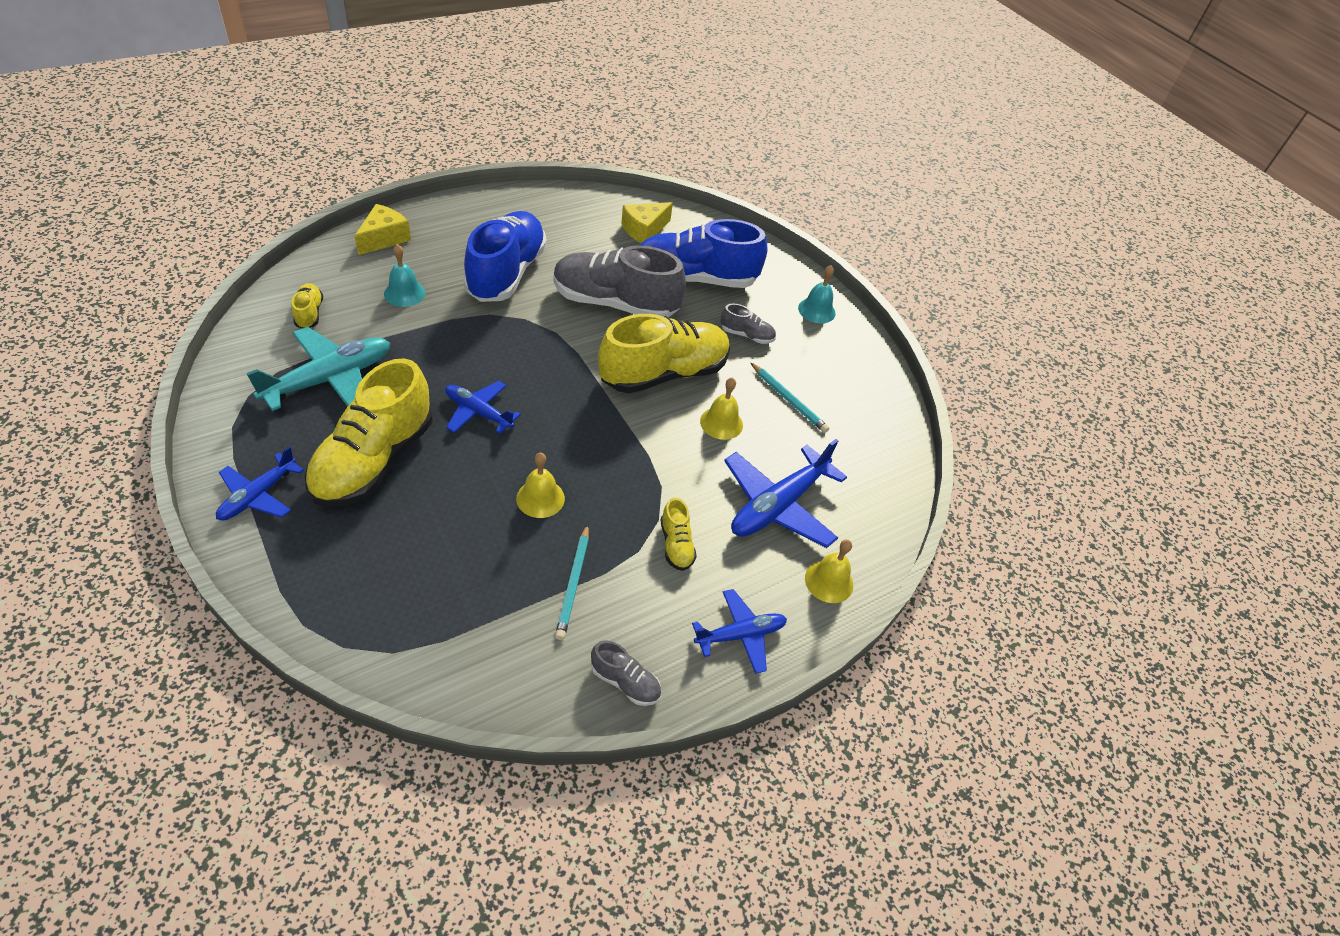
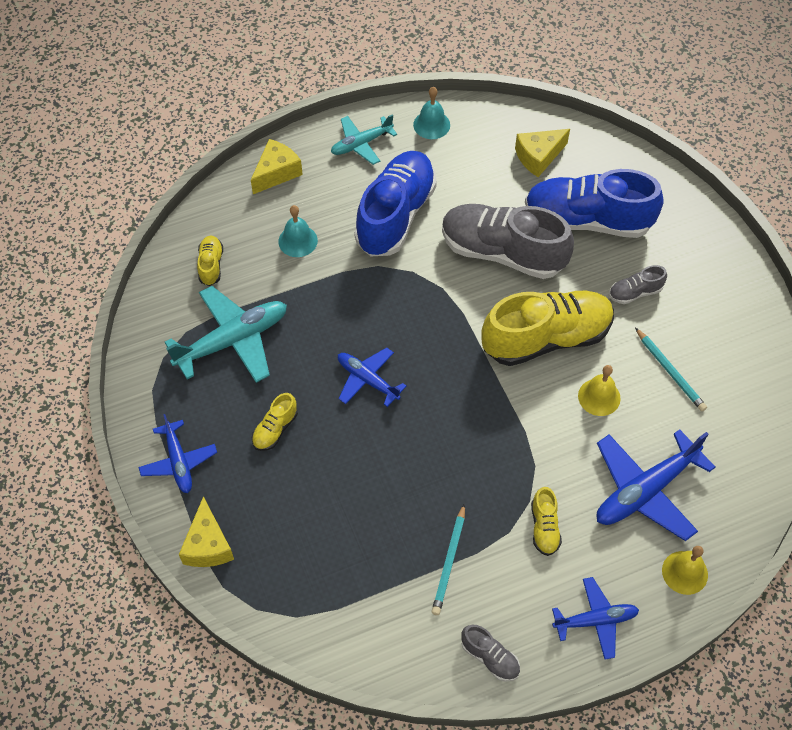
camera: 15 degrees right, 10 degrees up
(258, 496) = (179, 462): blue plane -> blue plane turned 60 degrees counterclockwise
(287, 580) = (208, 545): none -> yellow cheese
(374, 460) = (275, 429): yellow shoe -> yellow shoe, size x0.43
(471, 217) = (361, 144): none -> turquoise plane
(540, 498) = (422, 474): yellow bell -> none
(746, 335) = (635, 292): grey shoe -> grey shoe turned 135 degrees clockwise
(816, 310) = (713, 261): turquoise bell -> turquoise bell (431, 125)

